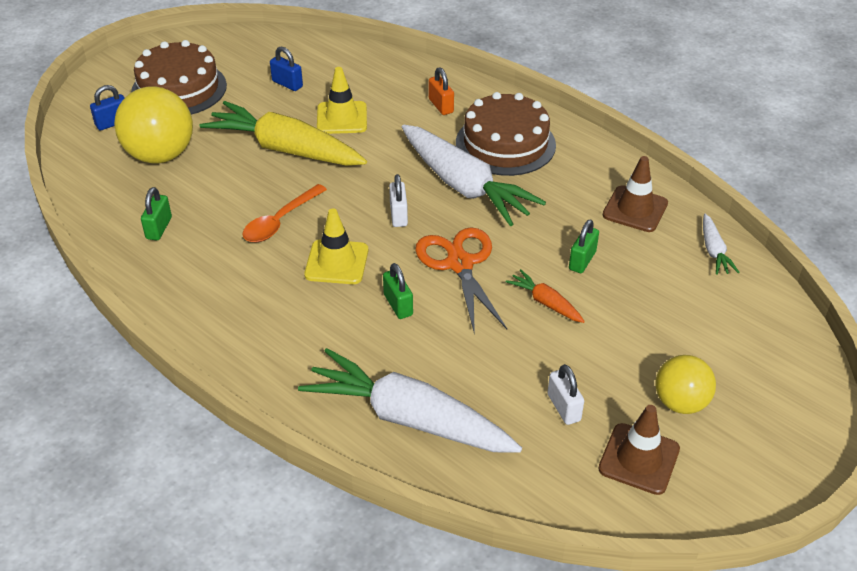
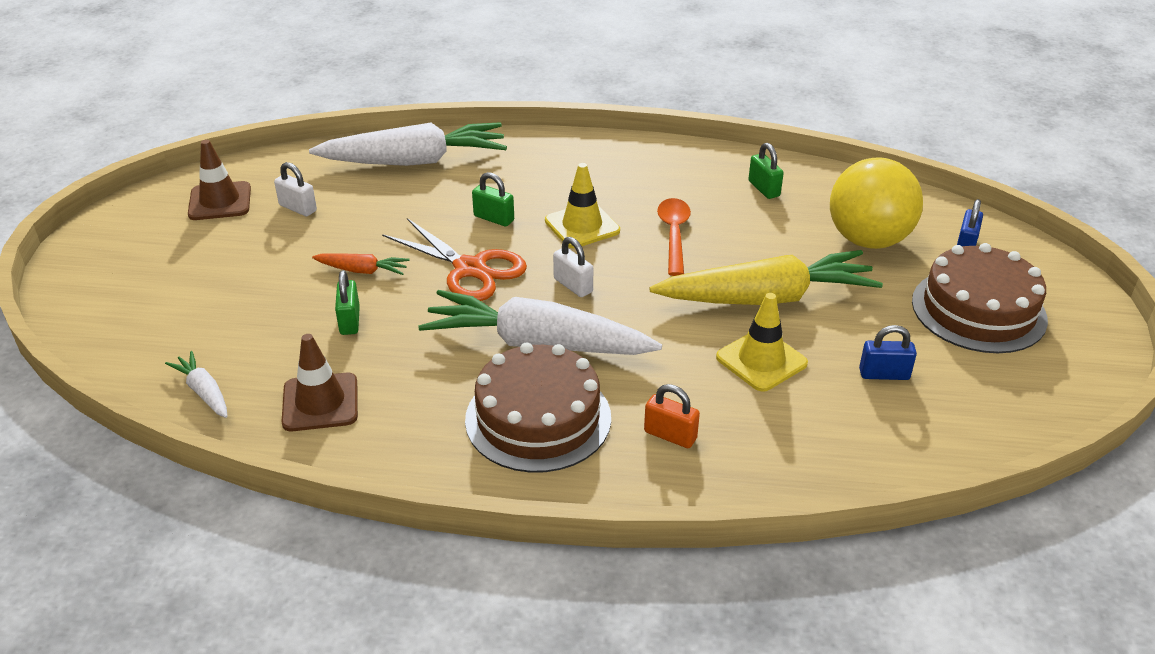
camera: 145 degrees right, 5 degrees down
(680, 402) = (197, 246): yellow ball -> none

